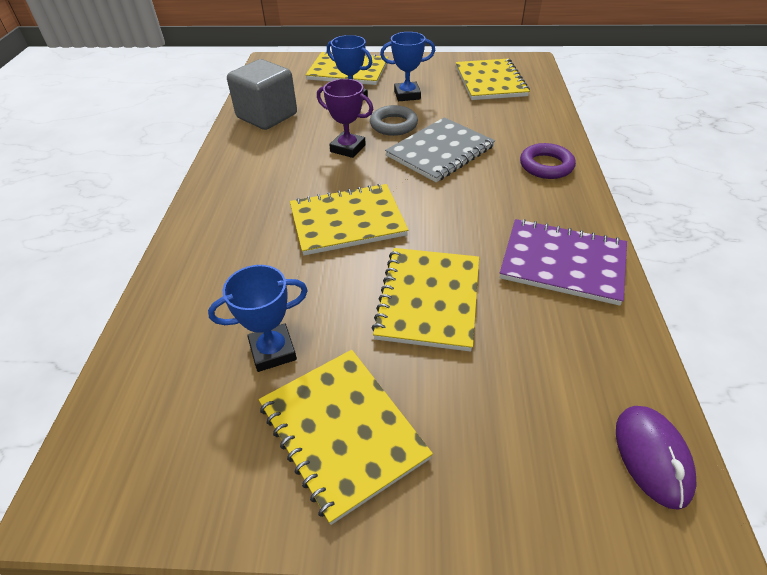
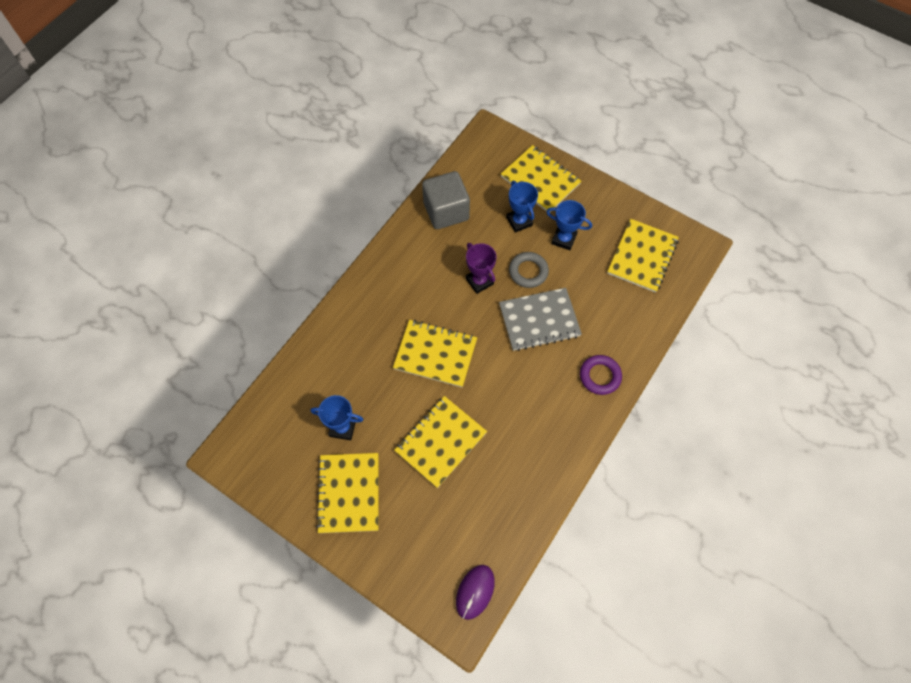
camera: 30 degrees right, 20 degrees up
(562, 263) = (535, 462): purple notebook -> none

